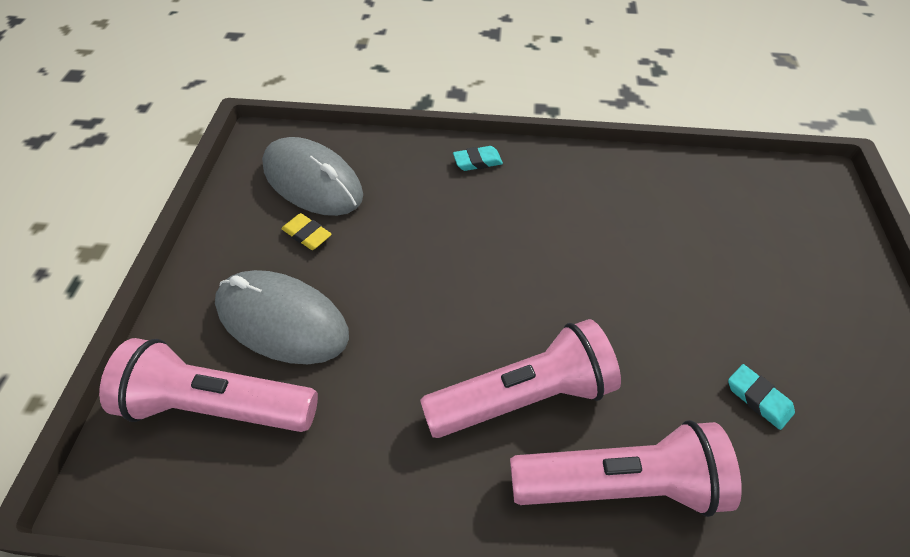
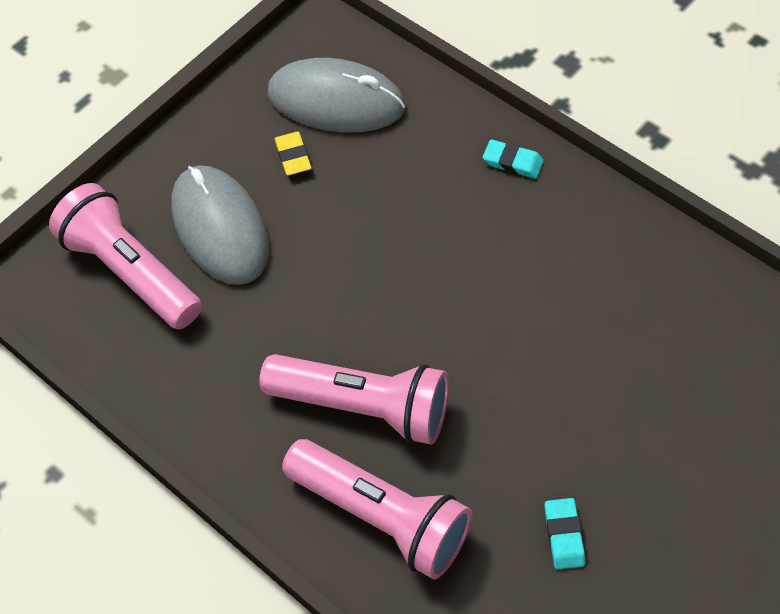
camera: 40 degrees right, 5 degrees up
(313, 181) = (336, 101): grey mouse -> grey mouse turned 60 degrees counterclockwise

